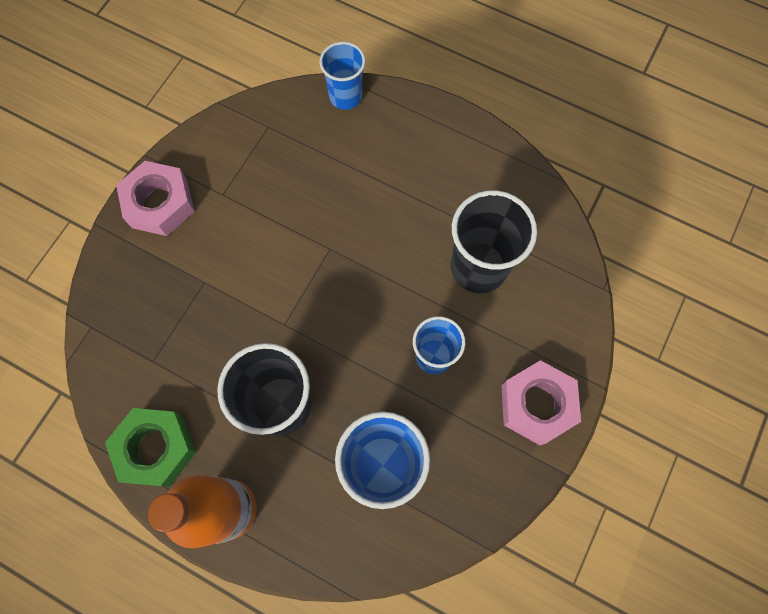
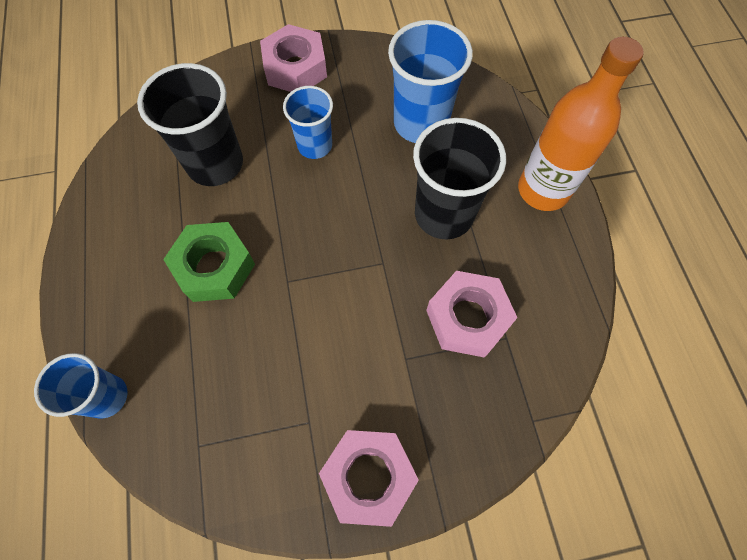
camera: 130 degrees left, 5 degrees down
(156, 448) = (560, 273): green nut -> green nut (214, 267)
(190, 347) = (467, 318): none -> pink nut

